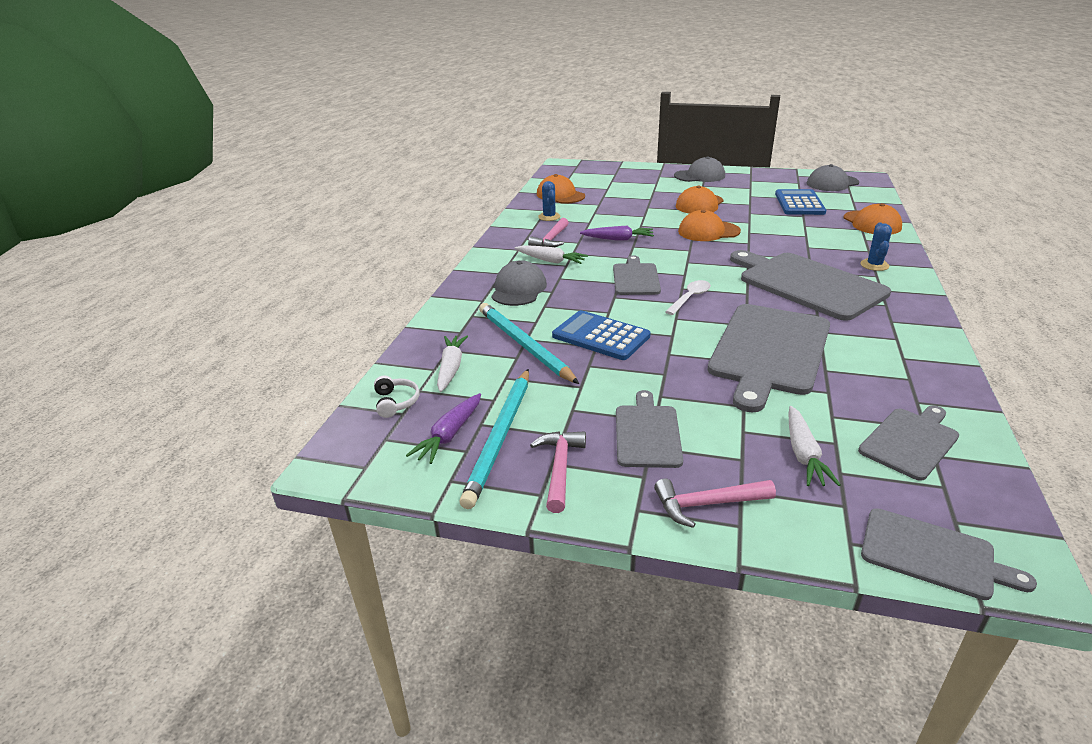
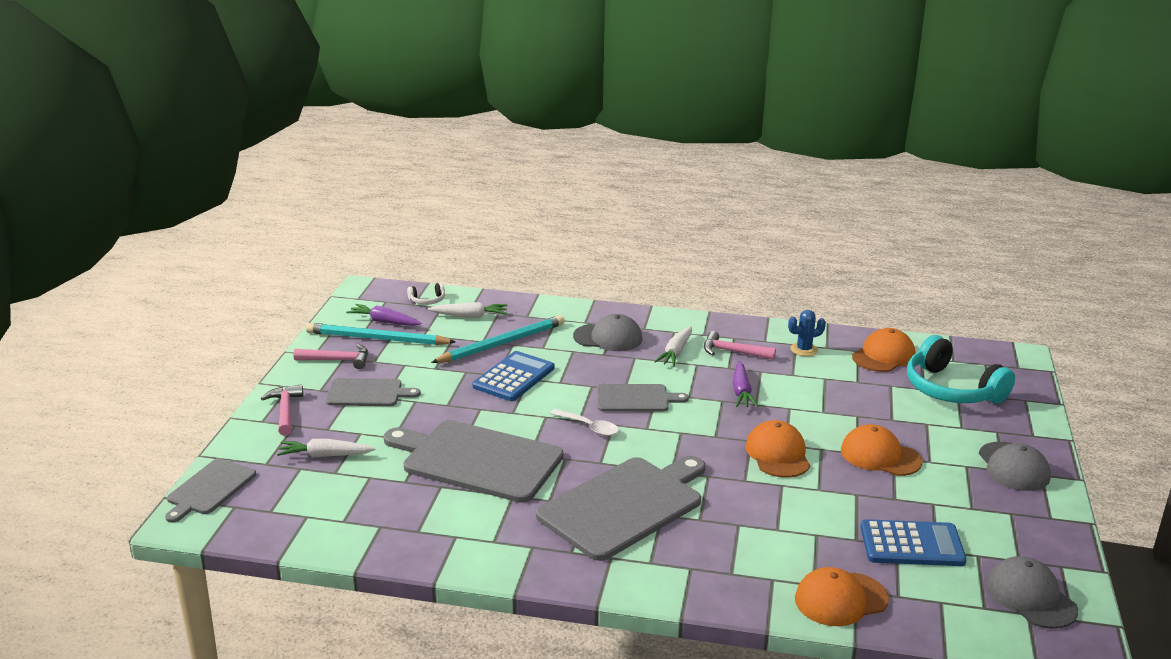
camera: 85 degrees right, 5 degrees down
(608, 182) = (951, 390): none -> turquoise headphones
(874, 265) = (683, 567): blue cactus -> none
(910, 441) = (327, 508): grey cutting board -> none

